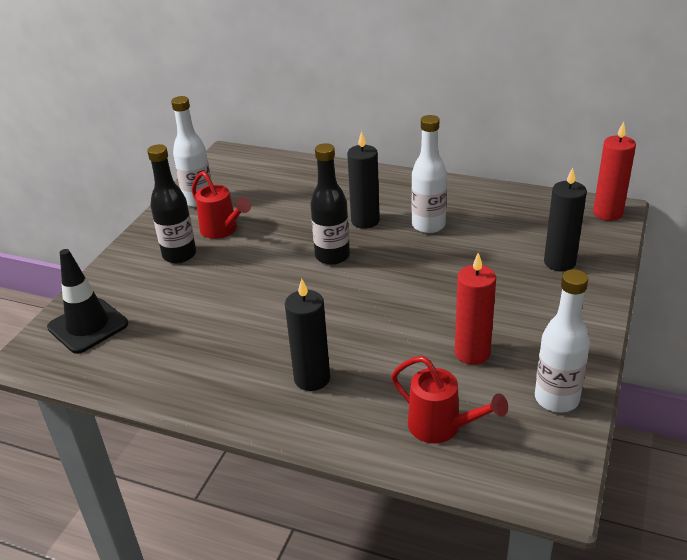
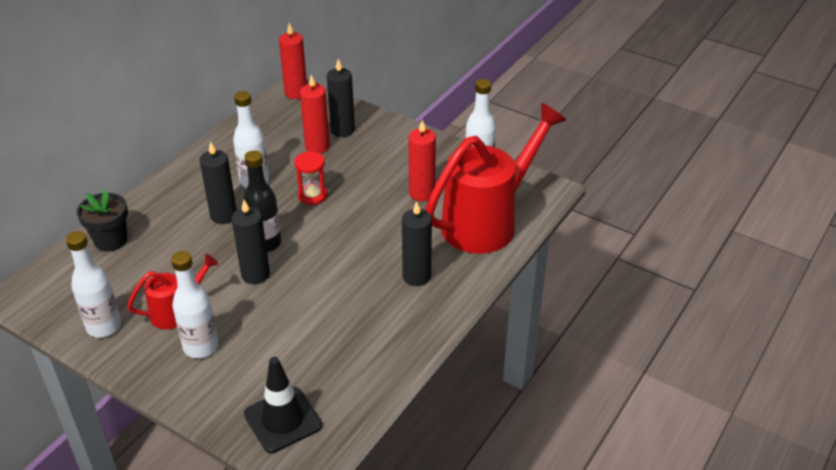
camera: 80 degrees left, 5 degrees up
(179, 255) = (201, 347): black bottle -> white bottle
(283, 261) = (255, 274): none -> black candle
(306, 173) = (111, 240): none -> black flower pot
(424, 268) = (312, 195): none -> red hourglass
(441, 427) = (487, 222): red watering can -> red watering can, size x2.07
(515, 251) = (317, 146): none -> red candle

